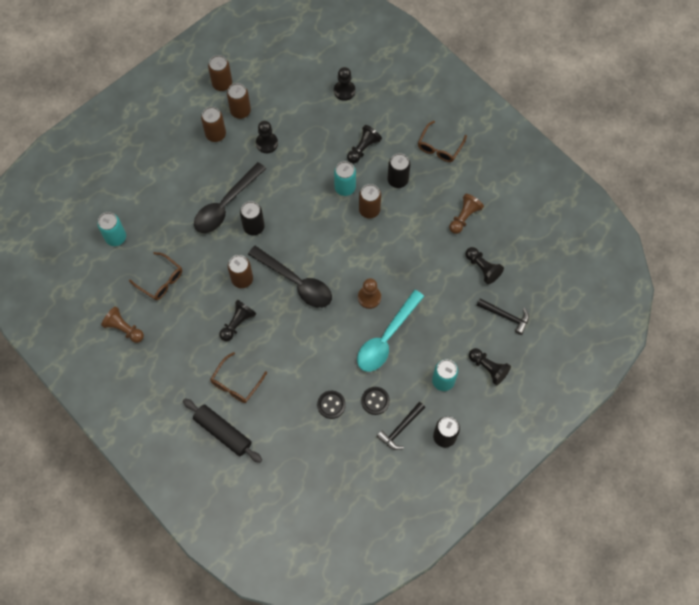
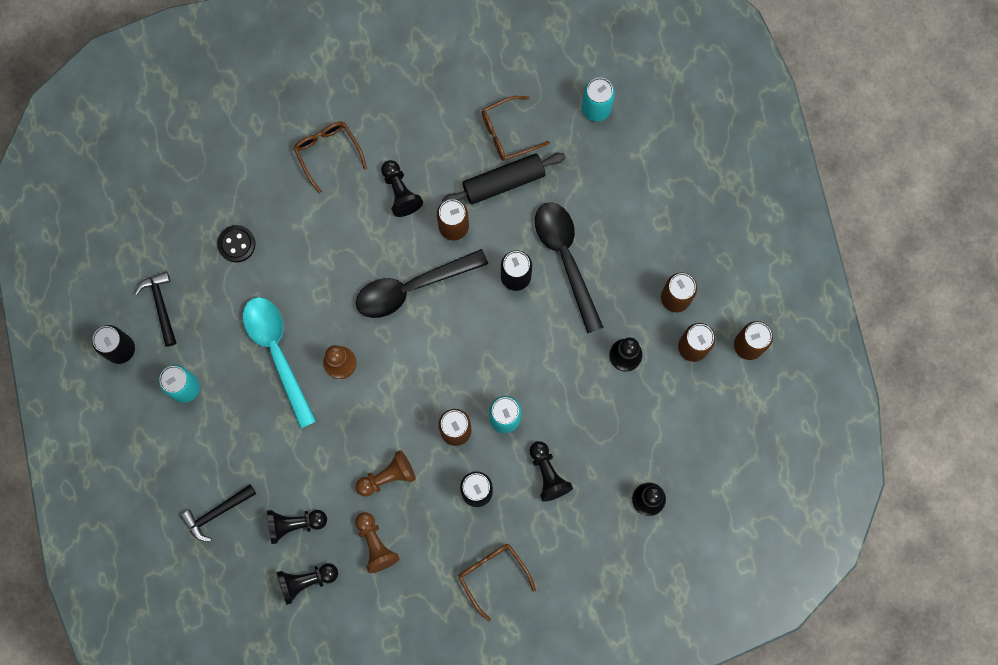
camera: 120 degrees right, 10 degrees up
(124, 329) = (470, 63): brown pawn -> brown pawn (388, 476)
(223, 432) = (279, 110): black rolling pin -> black rolling pin (503, 182)
(375, 401) = (210, 296): black button -> none
(488, 368) = (167, 450): black pawn -> black pawn (306, 581)

